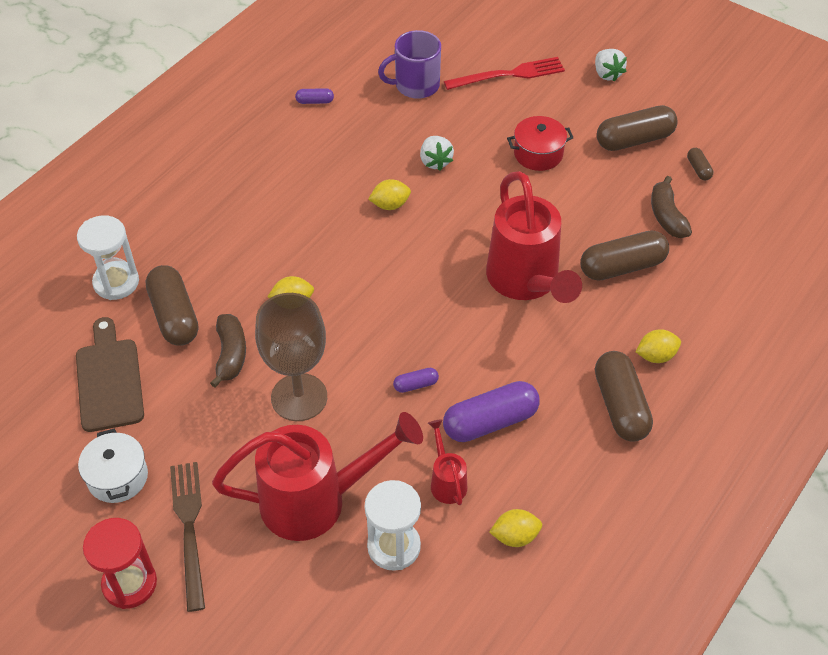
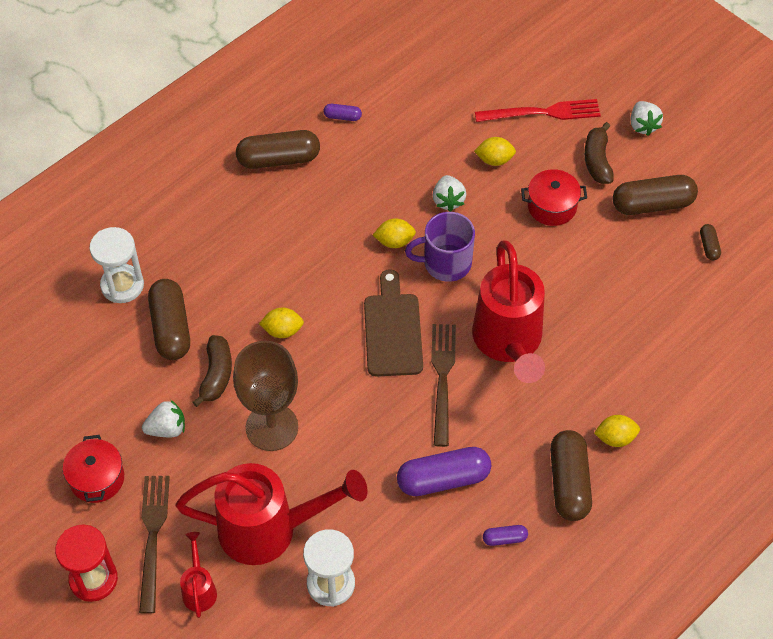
camera: 10 degrees right, 5 degrees up
(109, 380) = (102, 383): brown cutting board -> brown cutting board (393, 330)
(117, 477) = (97, 478): white pot -> red pot
(186, 415) = (167, 429): none -> white strawberry
(416, 85) = (446, 112): purple mug -> purple mug (446, 263)
(416, 385) = (381, 432): purple capsule -> purple capsule (504, 539)
(447, 481) = (391, 530): red watering can -> red watering can (199, 589)
(467, 325) = (442, 379): none -> brown fork
(515, 536) = (442, 592): yellow lemon -> yellow lemon (494, 160)
(622, 266) = (606, 340): brown capsule -> brown capsule (278, 159)
(667, 216) = (663, 293): brown banana -> brown banana (597, 161)

